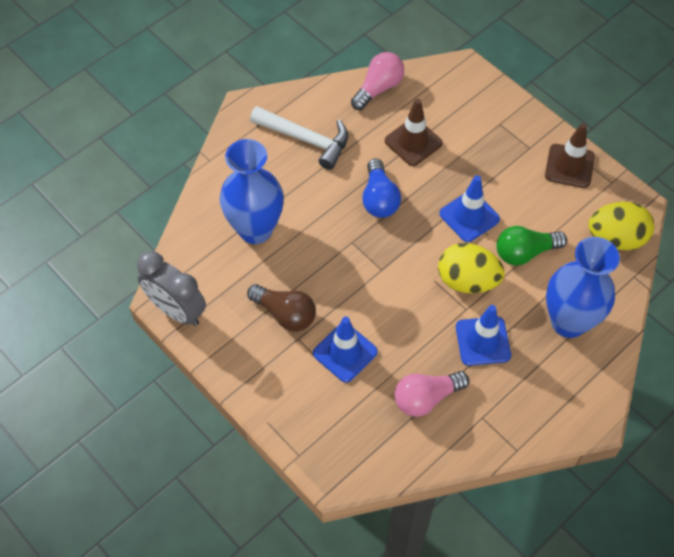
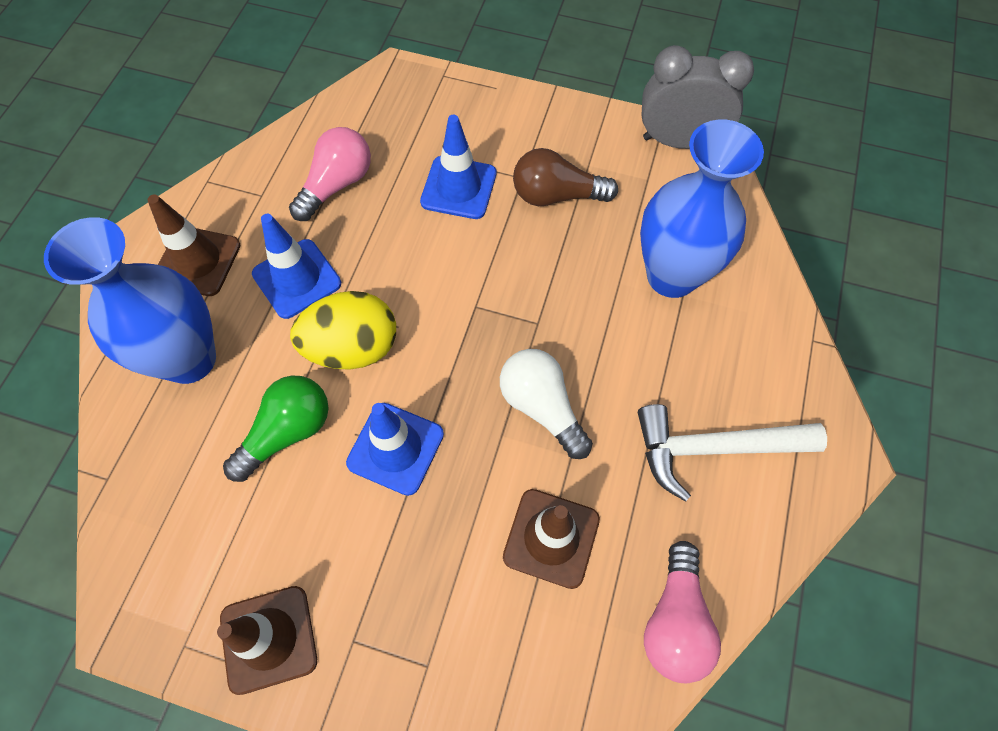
camera: 150 degrees right, 5 degrees up
(379, 198) = (542, 407): blue light bulb -> white light bulb
(543, 386) = (198, 261): none -> brown traffic cone
(616, 238) = (150, 532): yellow egg -> none

